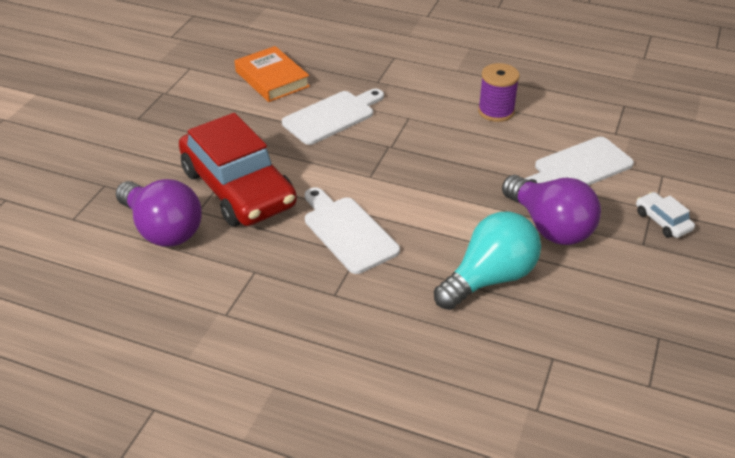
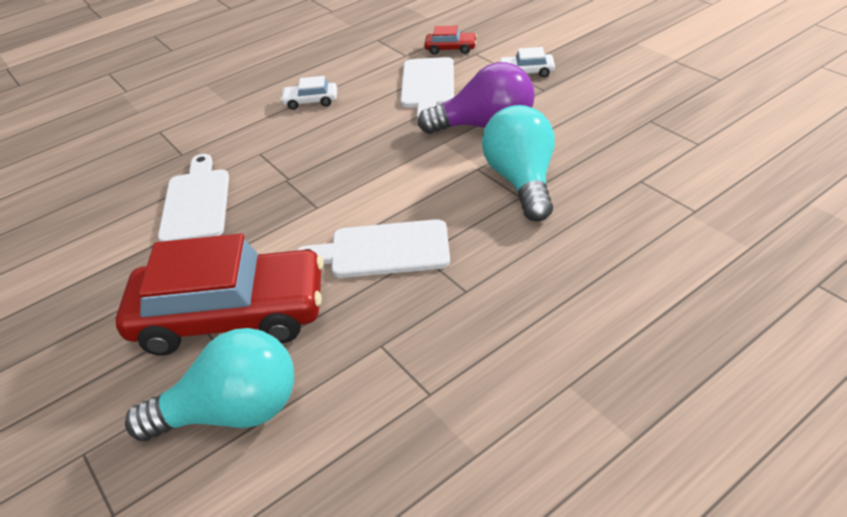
camera: 55 degrees left, 0 degrees up
(162, 229) = (232, 412): purple light bulb -> turquoise light bulb
(272, 79) = (78, 226): orange book -> none
(496, 111) = (311, 101): purple spool -> white car
(654, 156) = (450, 48): none -> red car

